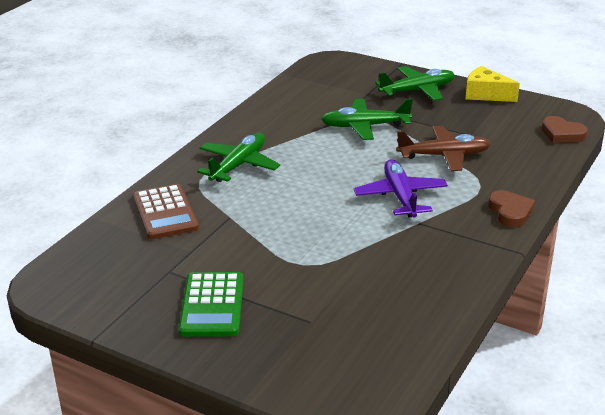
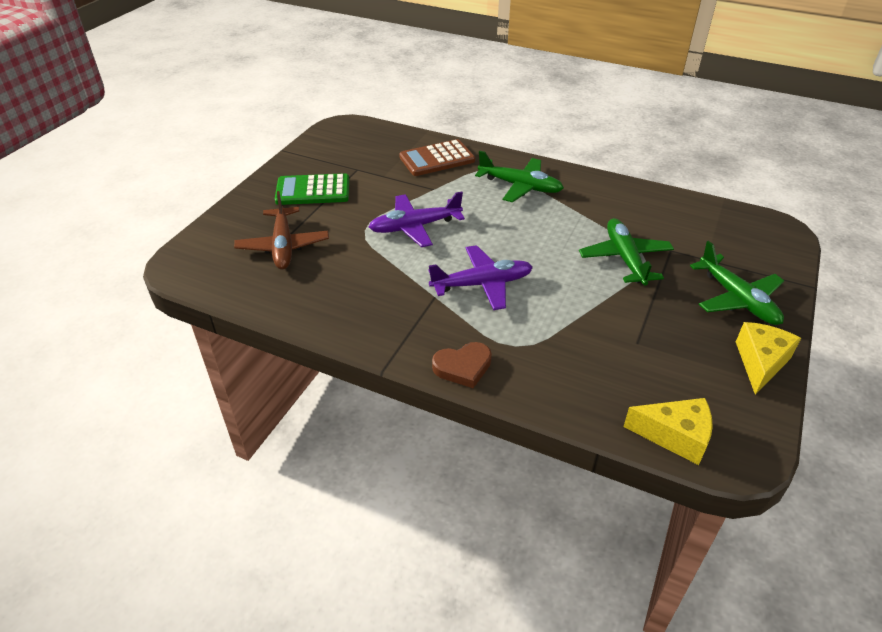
camera: 85 degrees right, 10 degrees up
(303, 231) = (415, 227): none -> purple plane
(444, 156) = (577, 318): brown plane -> brown plane (283, 246)
(562, 134) = (675, 436): brown heart -> yellow cheese

